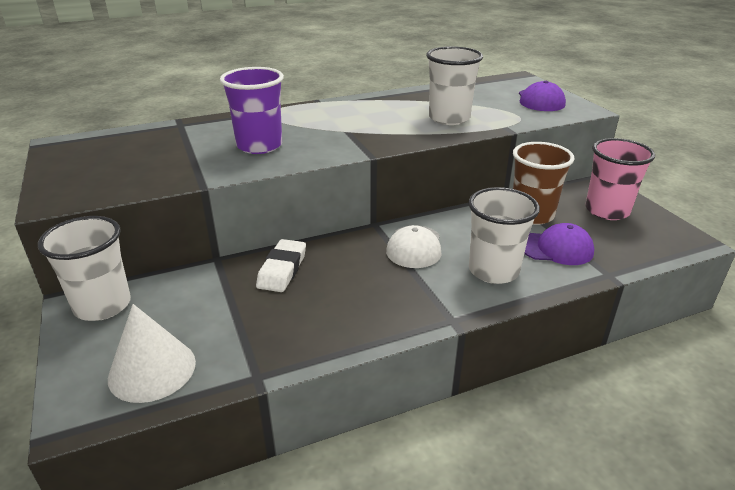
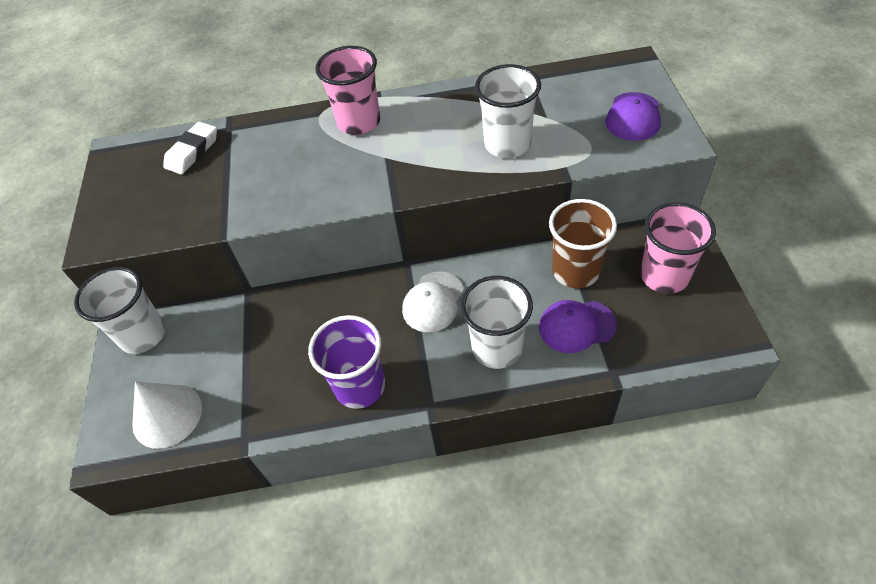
camera: 20 degrees right, 20 degrees up
(259, 146) = (292, 175): purple cup -> purple cup (360, 386)
(282, 270) = (300, 315): white eraser -> white eraser (193, 152)
(308, 115) = (359, 122): none -> pink cup
(556, 248) = (576, 326): purple cap -> purple cap turned 150 degrees clockwise

